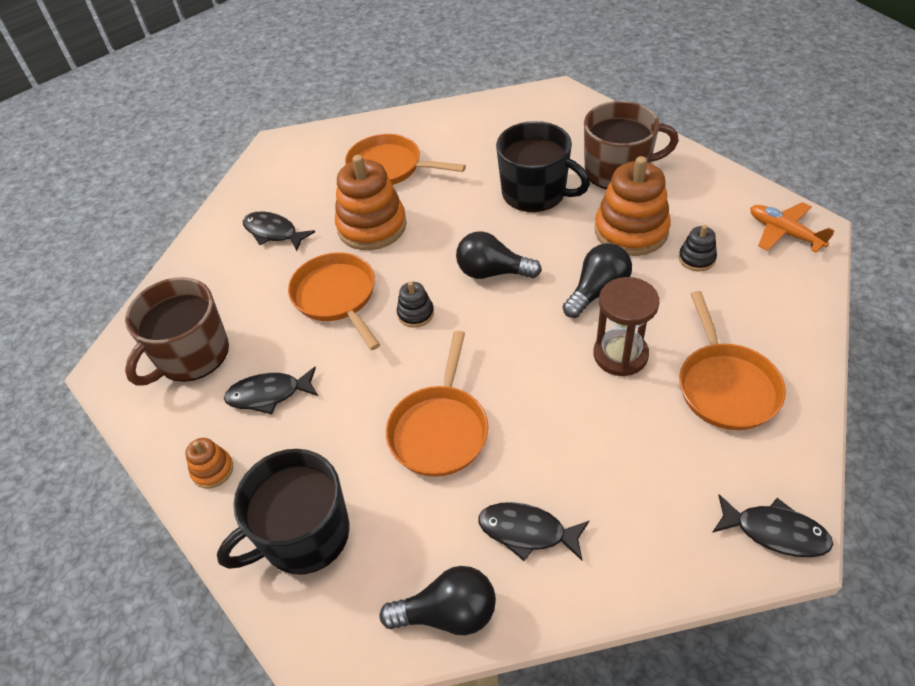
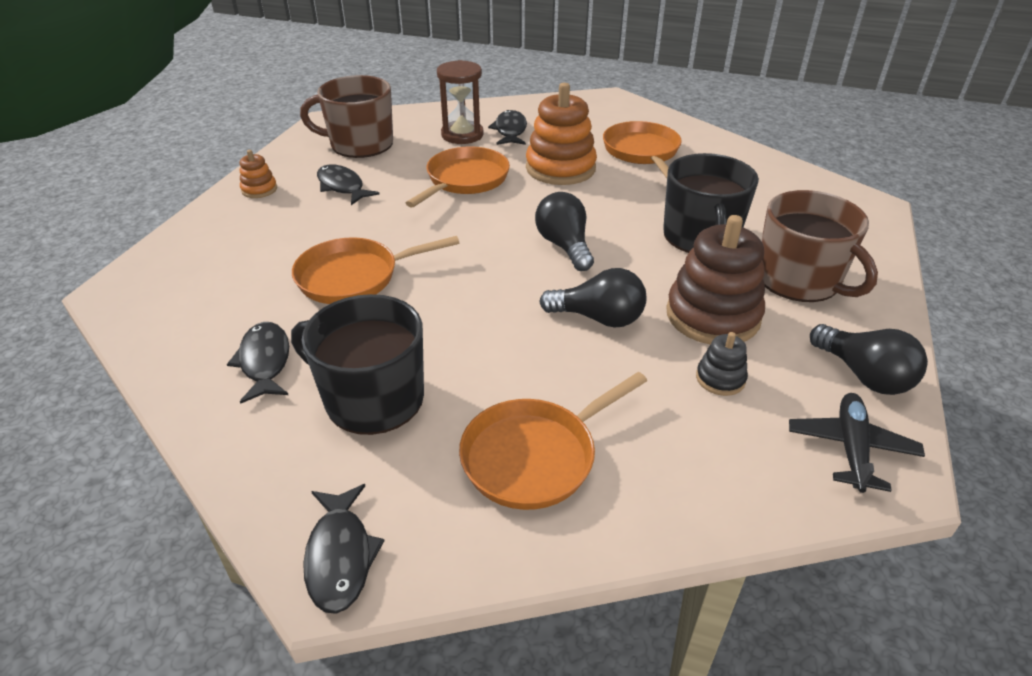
camera: 55 degrees right, 10 degrees down
(303, 534) = (217, 247): black mug -> black mug (372, 398)
(415, 313) = (477, 222): black stacking toy -> none
(448, 613) = (164, 342): black light bulb -> black light bulb (863, 375)
(620, 355) = (521, 359): brown hourglass -> brown hourglass (462, 135)
(631, 231) = (712, 316): orange stacking toy -> brown stacking toy
(784, 233) = (851, 448): orange plane -> black plane

